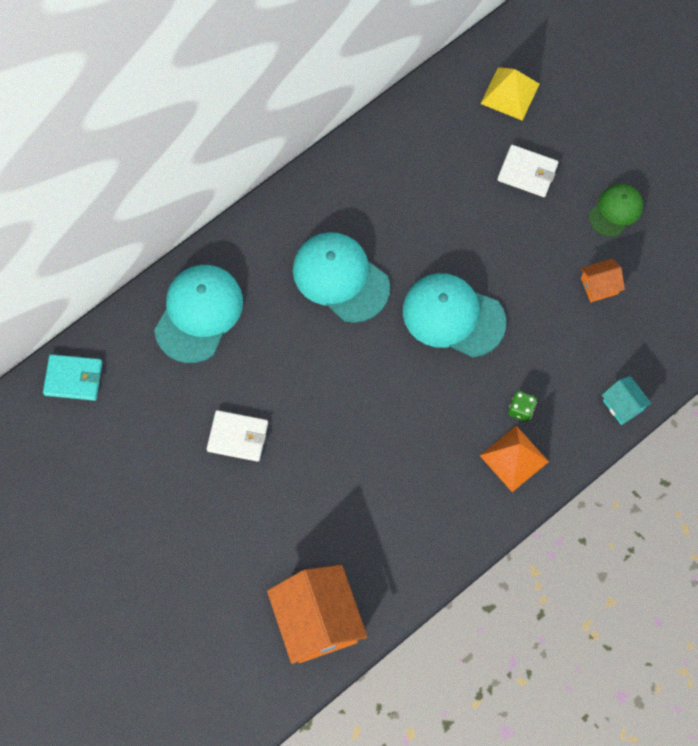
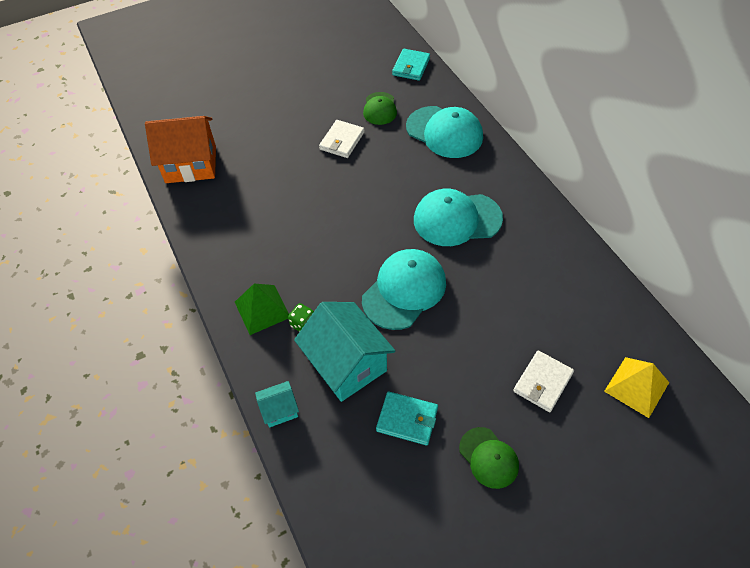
camera: 105 degrees right, 15 degrees down
(167, 402) = (380, 109): none -> green cap
(340, 278) = (457, 219): turquoise cap -> turquoise cap turned 150 degrees counterclockwise
(514, 458) = (262, 309): orange pyramid -> green pyramid
(556, 354) = (346, 364): none -> turquoise house
(599, 286) = (407, 419): orange house -> turquoise wallet

